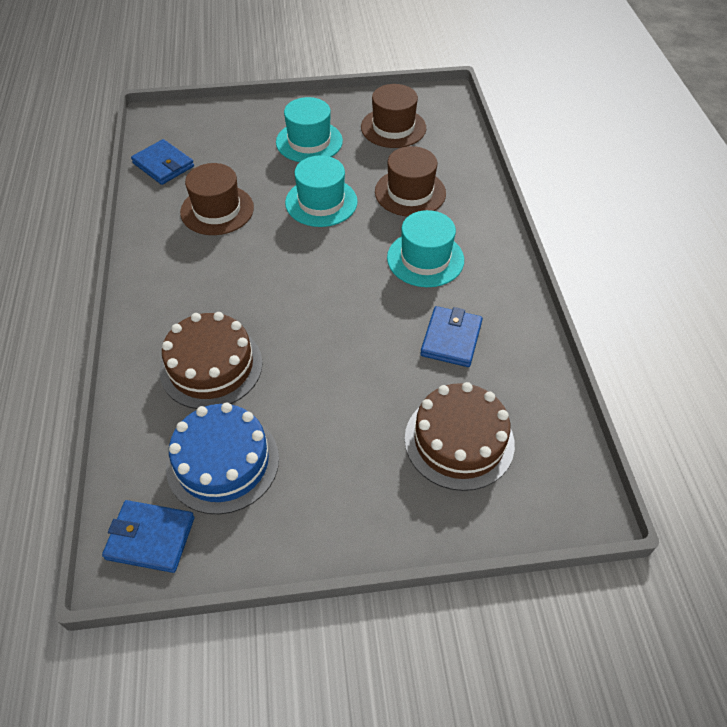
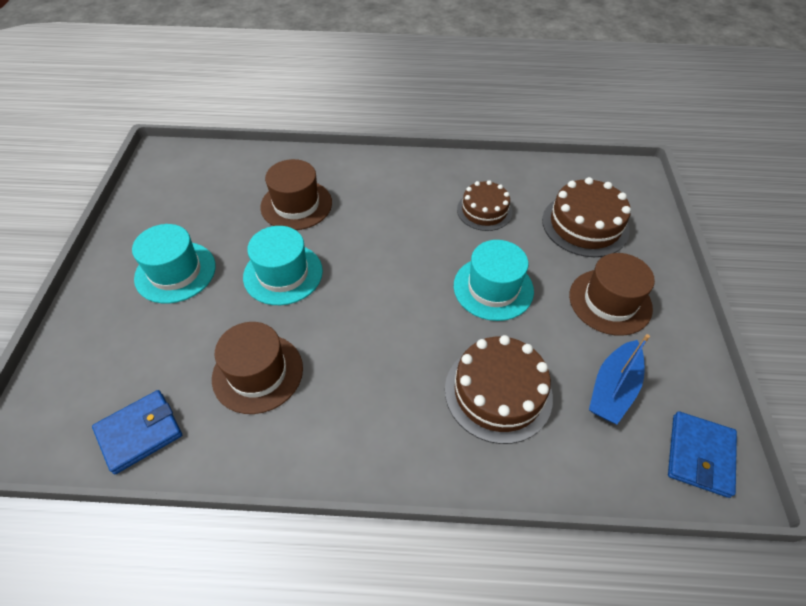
camera: 80 degrees left, 0 degrees up
(223, 462) = (613, 389): blue cake -> blue boat
(393, 127) = (190, 200): brown hat -> brown hat (610, 301)
(425, 259) = (388, 210): turquoise hat -> turquoise hat (493, 288)
(451, 339) = (484, 211): blue wallet -> brown cake

